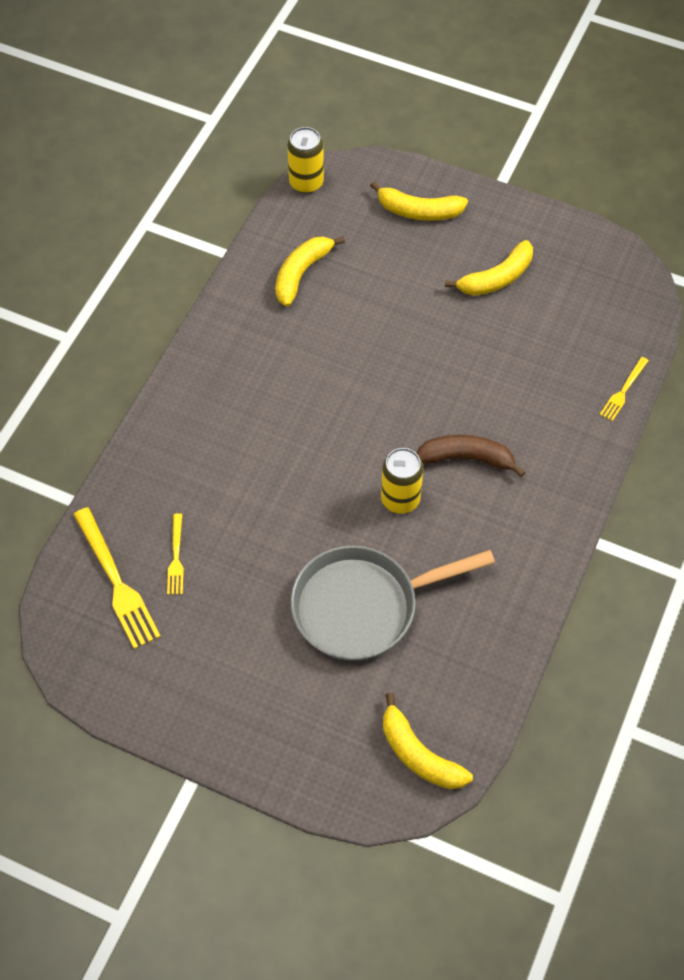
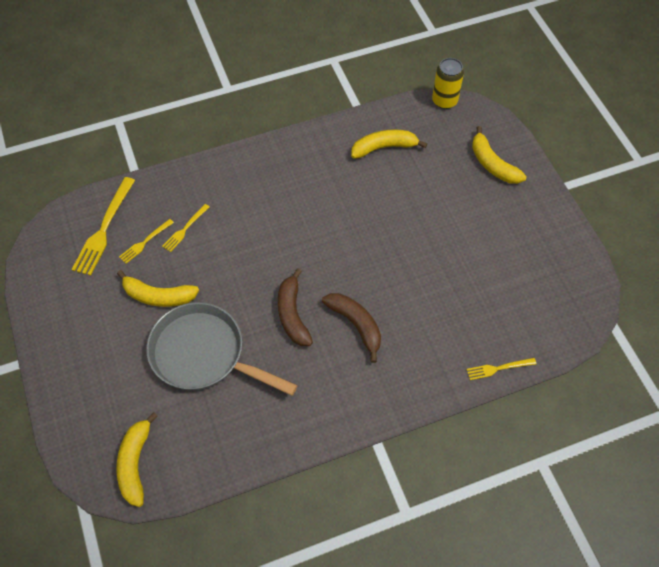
camera: 45 degrees right, 0 degrees up
(201, 511) = (185, 229): none -> yellow fork
(400, 499) = (292, 314): yellow can -> brown banana
(496, 278) = (495, 238): yellow banana -> yellow banana (158, 296)

